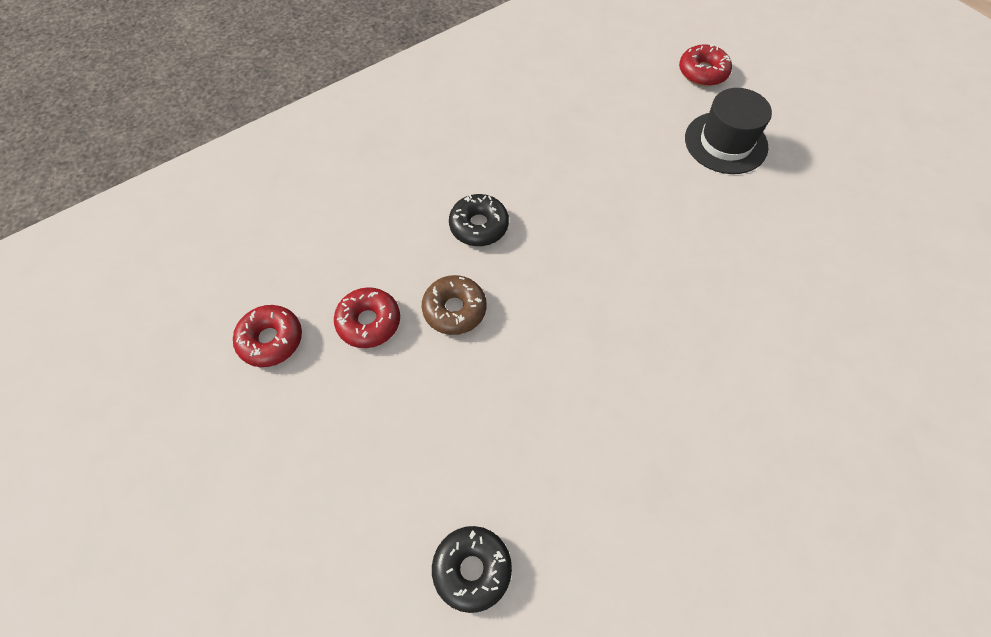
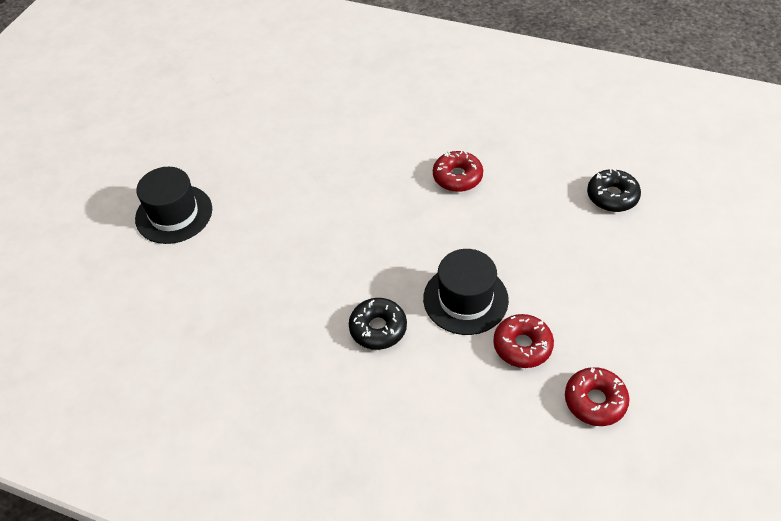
camera: 120 degrees left, 10 degrees down
(454, 309) = (465, 299): brown donut -> black hat
(702, 72) = (86, 261): red donut -> red donut (457, 177)

